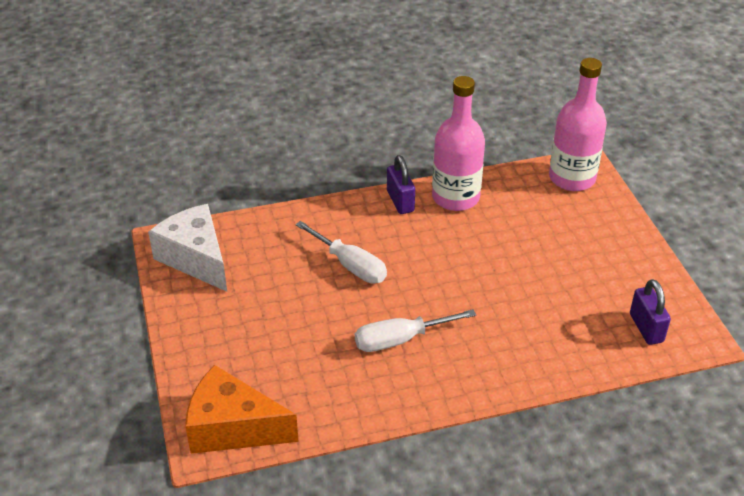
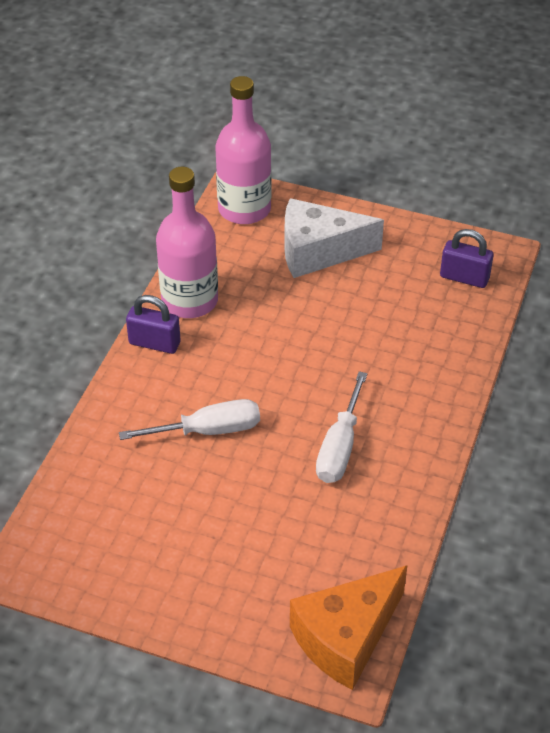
camera: 55 degrees left, 5 degrees up
(196, 258) = (76, 553): white cheese -> white cheese (318, 251)

